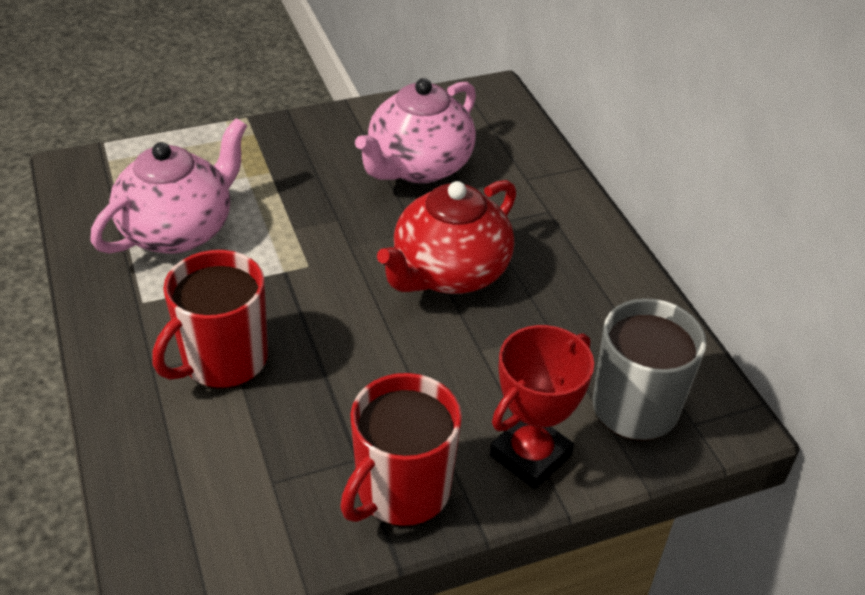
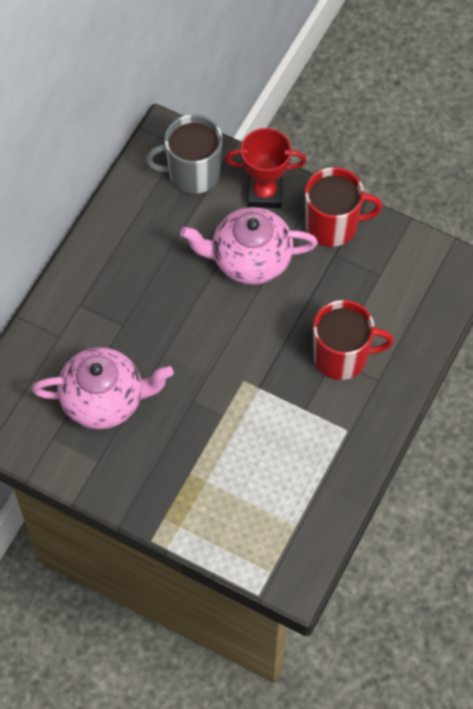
camera: 130 degrees left, 20 degrees up
(179, 230) = (284, 468): pink teapot -> pink teapot (249, 259)
(449, 273) = (181, 312): red teapot -> none

